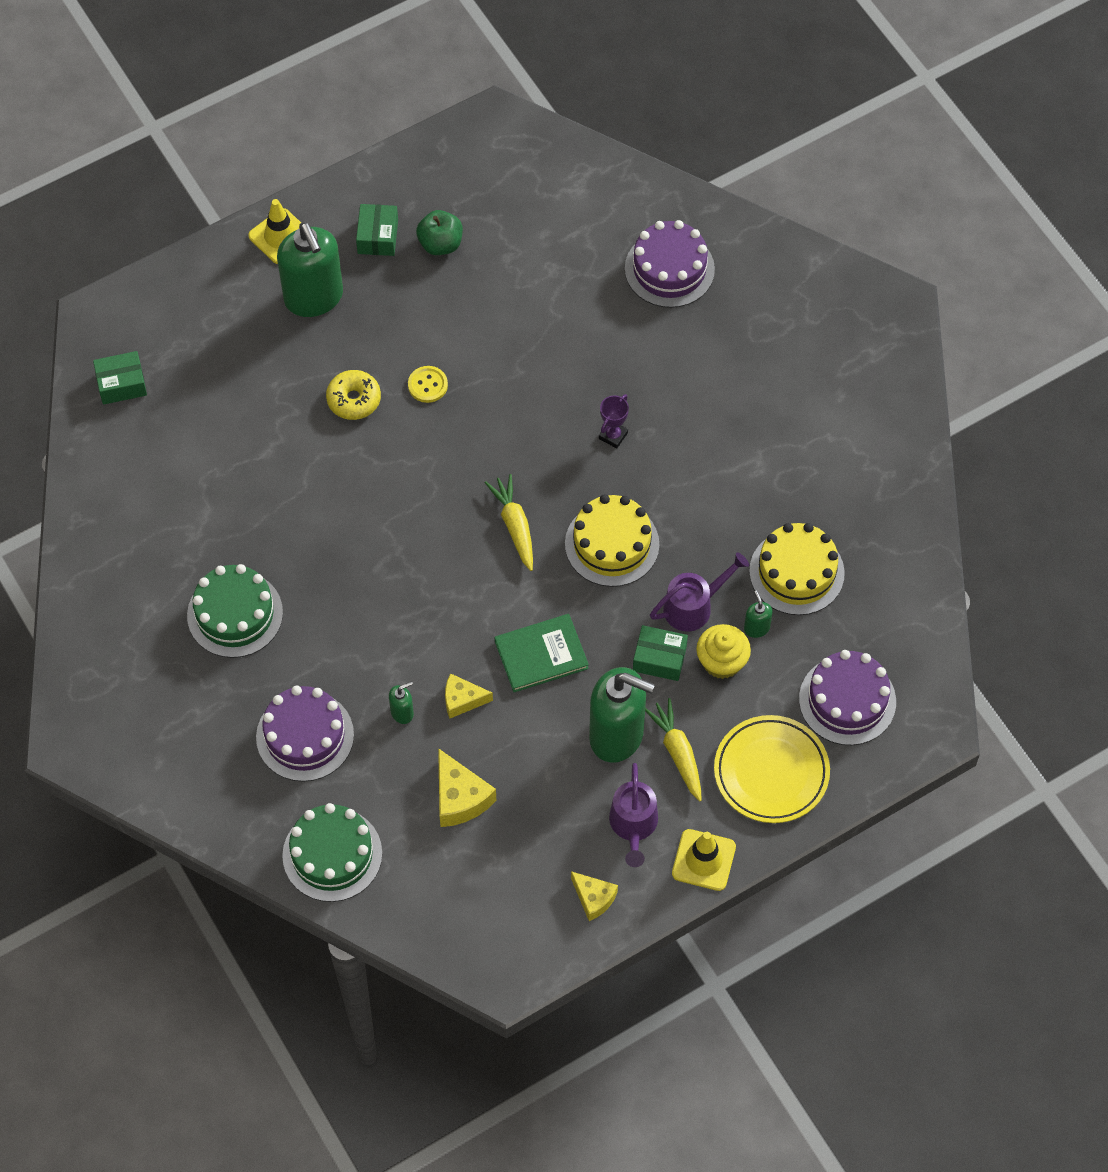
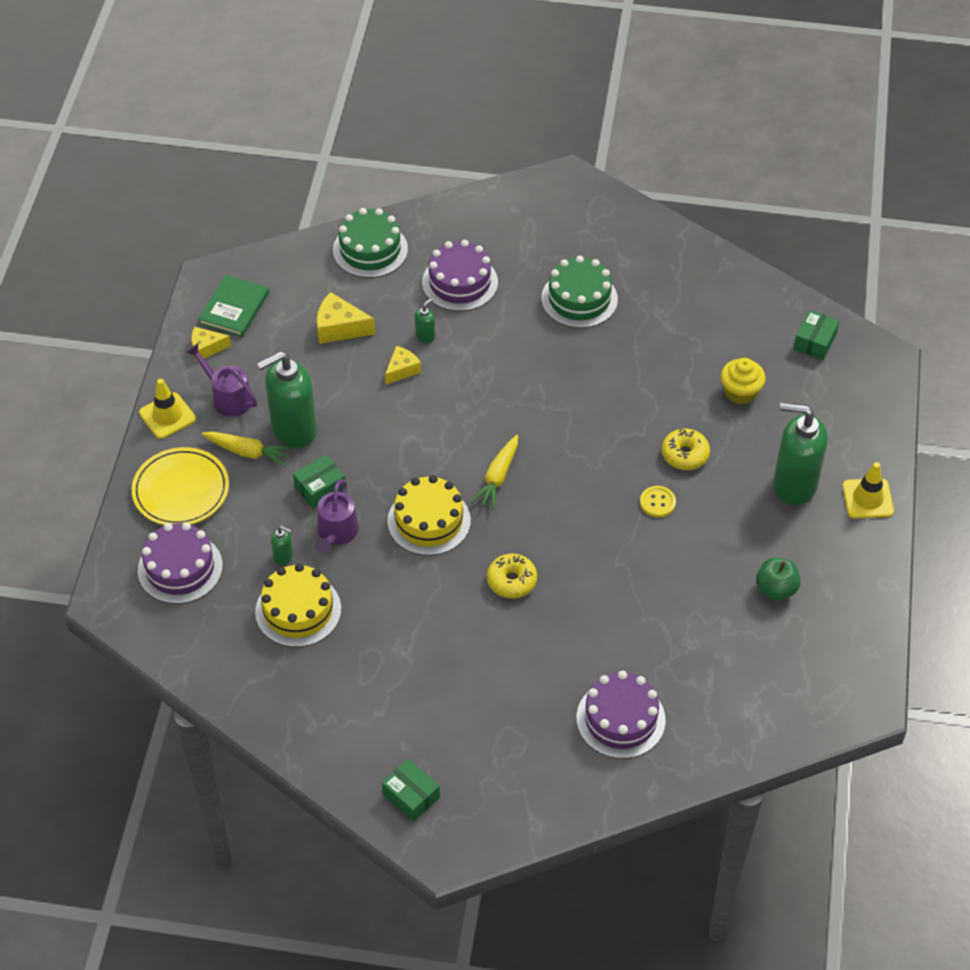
camera: 130 degrees right, 10 degrees down
(378, 236) = (816, 555): green box -> green box (411, 796)
(402, 712) = (425, 336): green soap dispenser -> green soap dispenser turned 150 degrees counterclockwise
(514, 526) = (497, 477): yellow carrot -> yellow carrot turned 90 degrees clockwise
(541, 655) = (390, 429): green book -> green book (234, 308)
(613, 435) = (511, 581): purple trophy -> yellow donut
(722, 661) = (281, 520): yellow cupcake -> yellow cupcake (740, 392)

